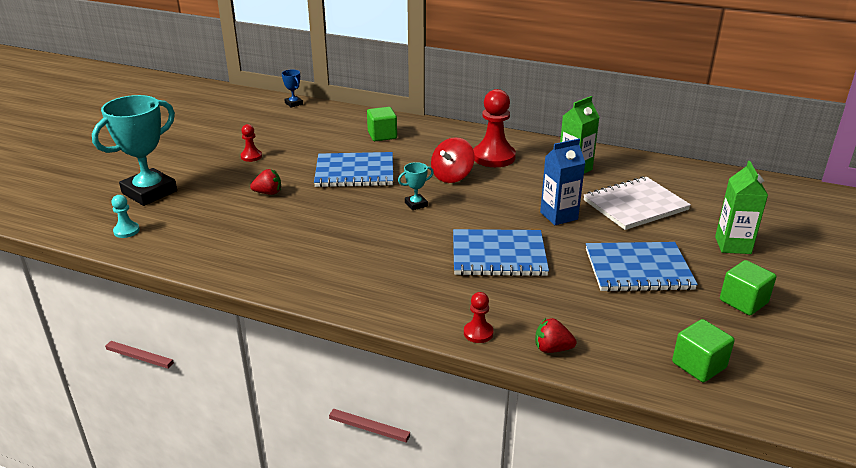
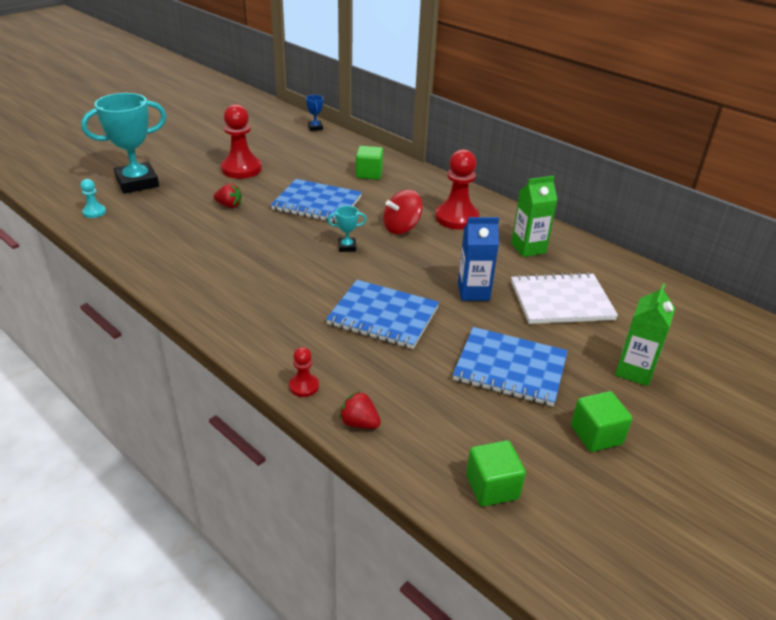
camera: 20 degrees right, 5 degrees up
(251, 156) = (241, 169): red pawn -> red pawn, size x2.04

